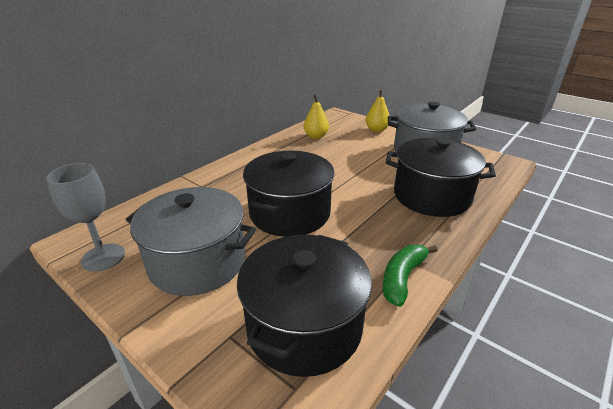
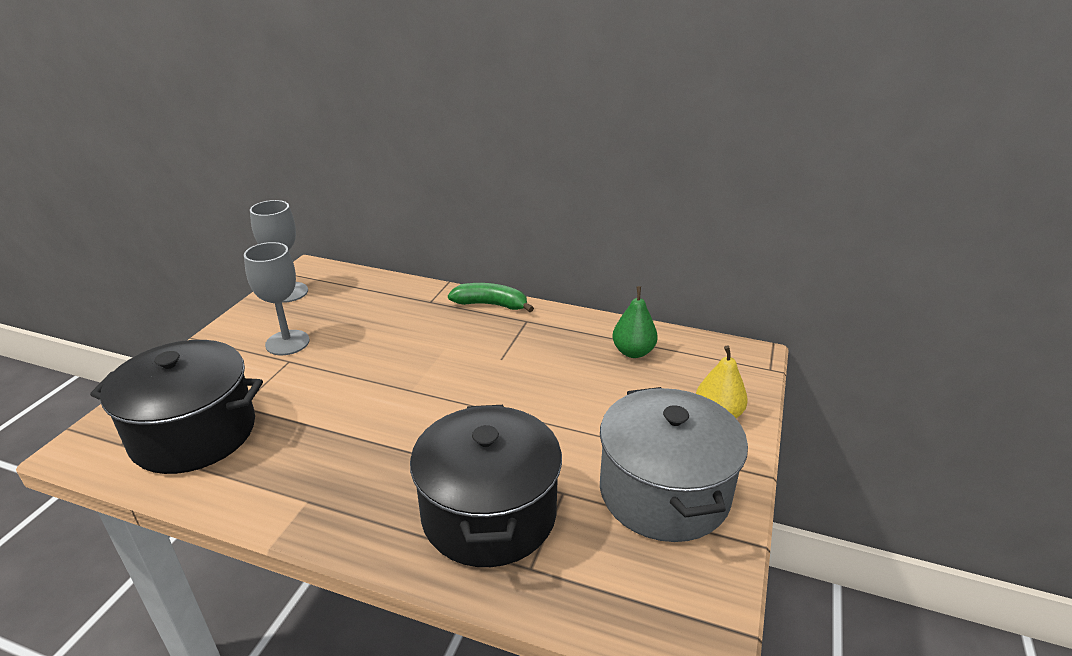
camera: 70 degrees right, 0 degrees up
(197, 262) = (287, 343): grey pot -> grey goblet
(290, 213) = (392, 378): black pot -> none
(316, 136) = (633, 352): yellow pear -> green pear
(402, 278) = (271, 498): green banana -> green banana (491, 305)

